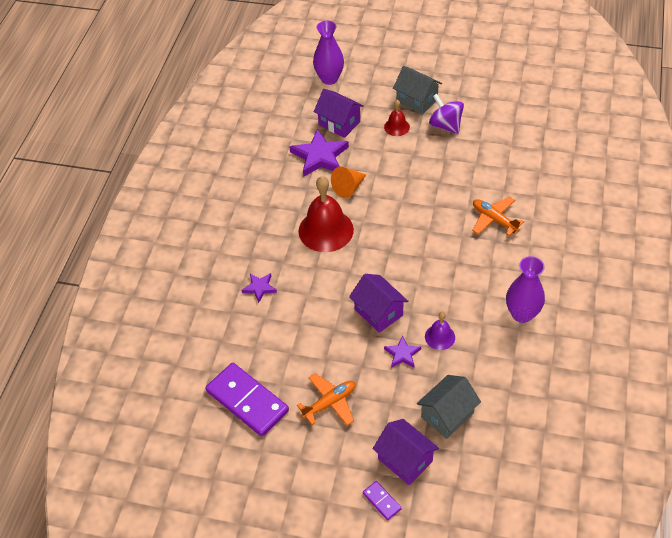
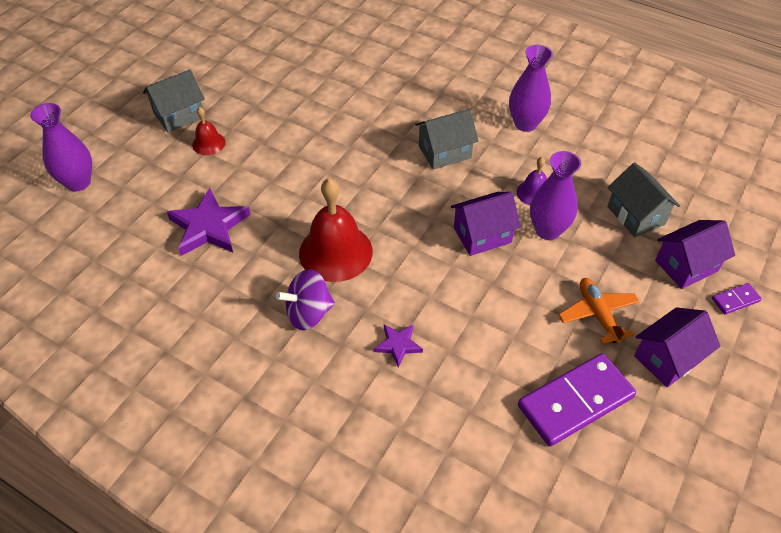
camera: 75 degrees left, 0 degrees up
(339, 123) = (165, 193): purple house -> purple house (667, 358)
(348, 188) = (279, 212): orange cone -> none
(402, 354) = (547, 230): purple star -> purple vase
(445, 125) = (235, 103): purple spinning top -> purple spinning top (309, 313)
(457, 266) = (444, 152): none -> grey house
(494, 219) = (394, 107): orange plane -> none

